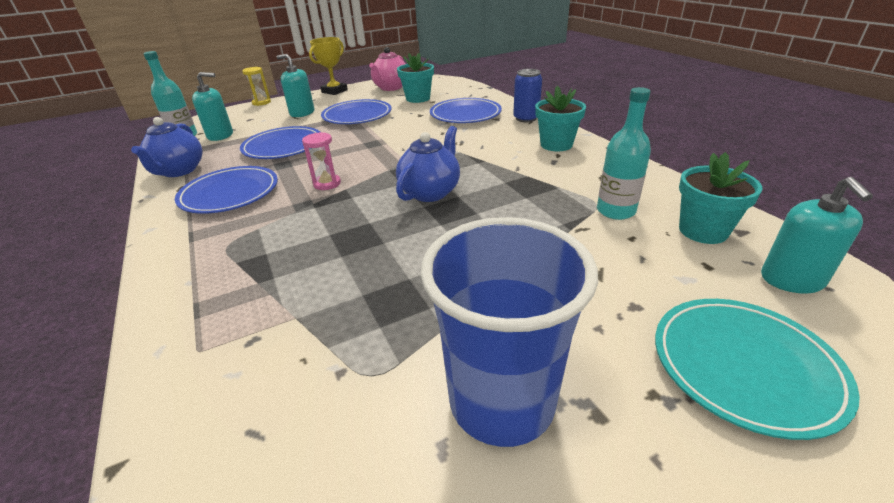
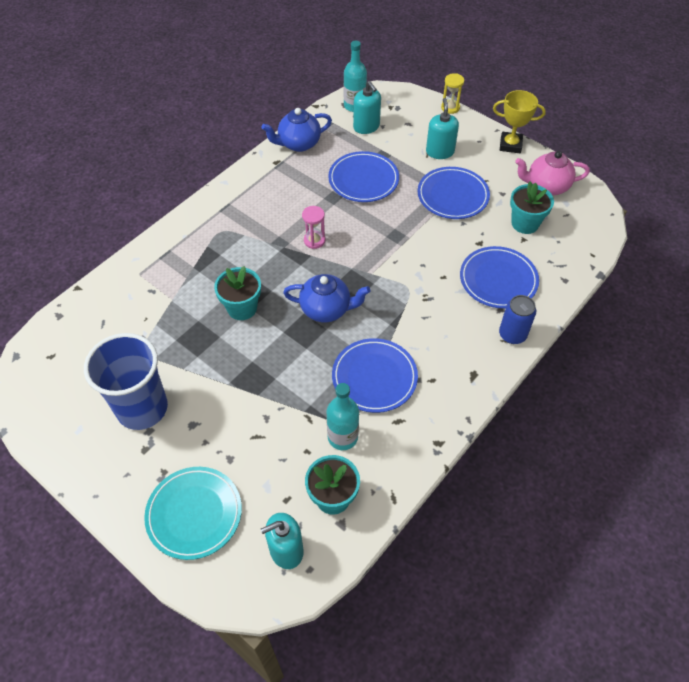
camera: 65 degrees right, 20 degrees up
(230, 194) = (279, 193): blue plate -> blue plate (374, 377)
(556, 145) = (455, 374): turquoise flower pot -> turquoise flower pot (242, 308)

